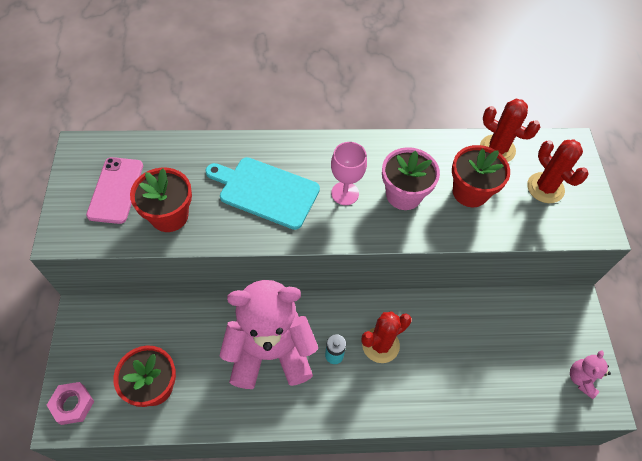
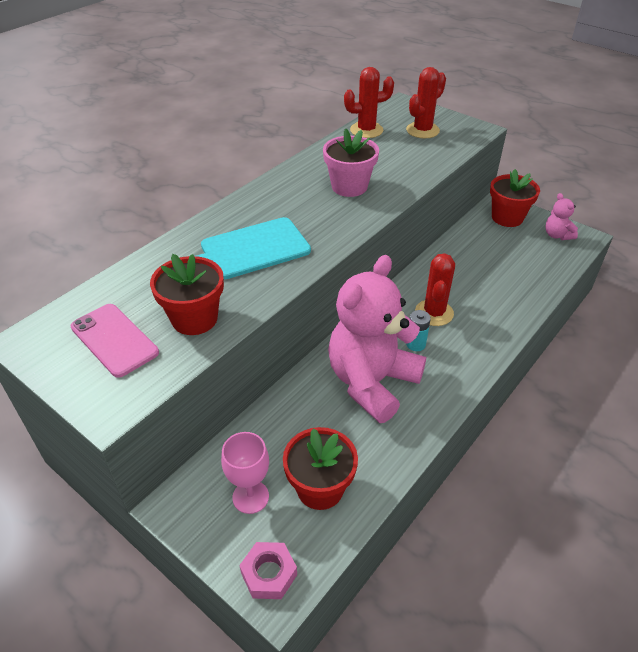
camera: 45 degrees left, 15 degrees down
(345, 193) = (310, 212): pink goblet -> pink goblet (250, 497)
(470, 192) = (386, 159): red flower pot -> red flower pot (507, 218)
(545, 188) = (422, 130): red cactus -> red cactus turned 60 degrees counterclockwise

